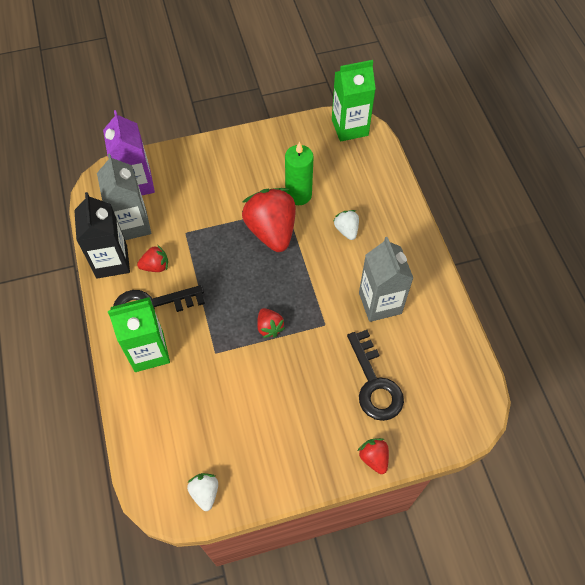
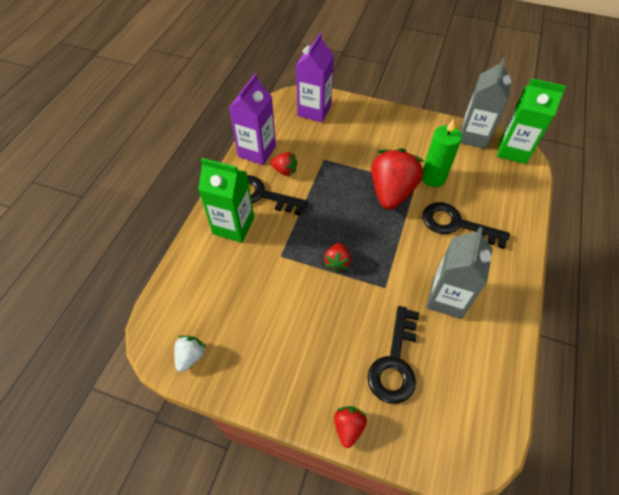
camera: 35 degrees right, 5 degrees down
(112, 261) = (257, 151): black carton -> purple carton
(132, 225) = (290, 135): grey carton -> grey carton (473, 136)
(346, 230) = (456, 224): white strawberry -> black key

